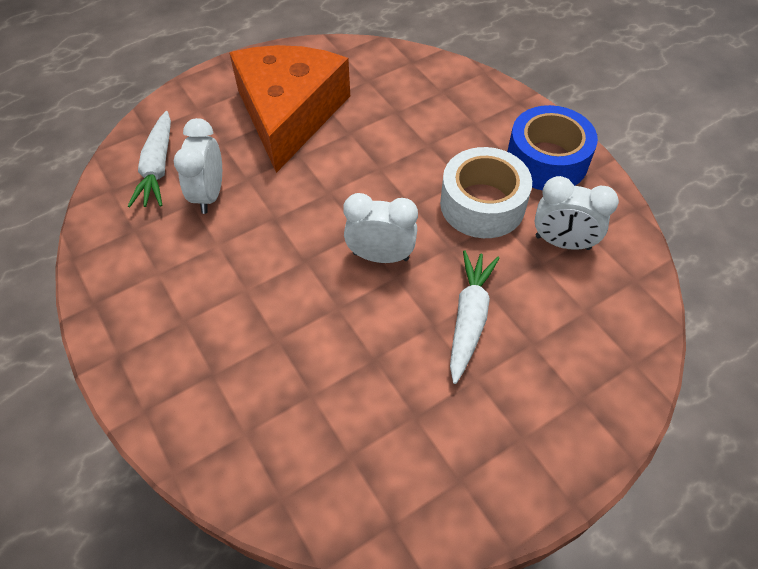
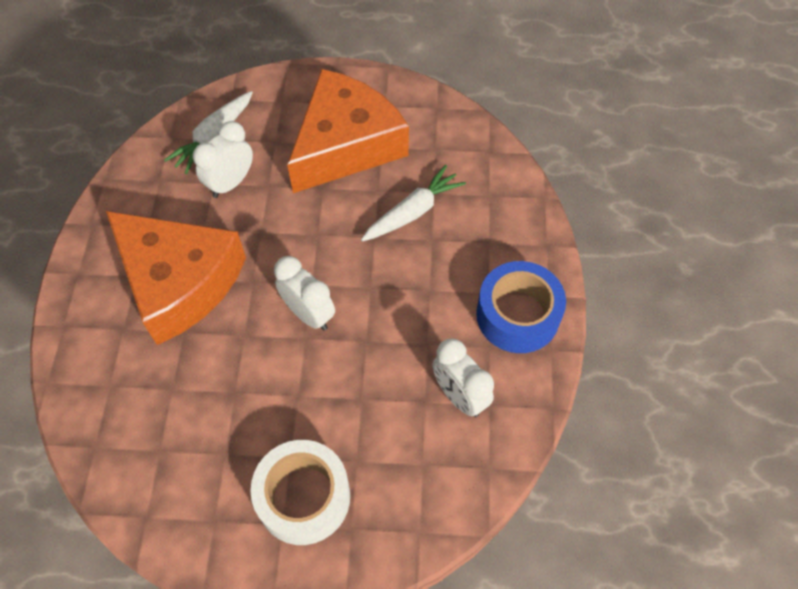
camera: 35 degrees right, 5 degrees up
(234, 301) = (179, 282): none -> orange cheese
(469, 319) = (328, 408): white carrot -> white carrot (412, 212)
(482, 204) = (426, 320): white tape -> white tape (303, 497)

